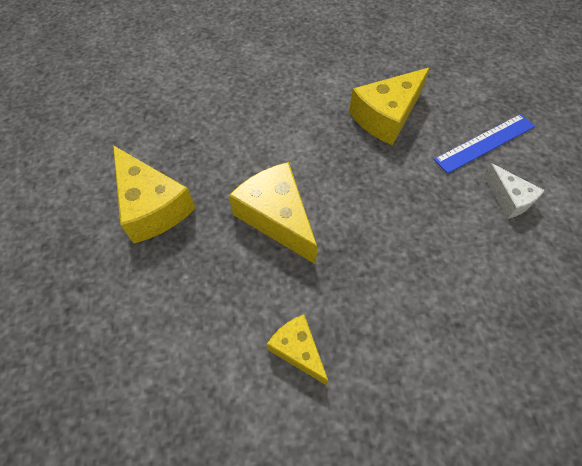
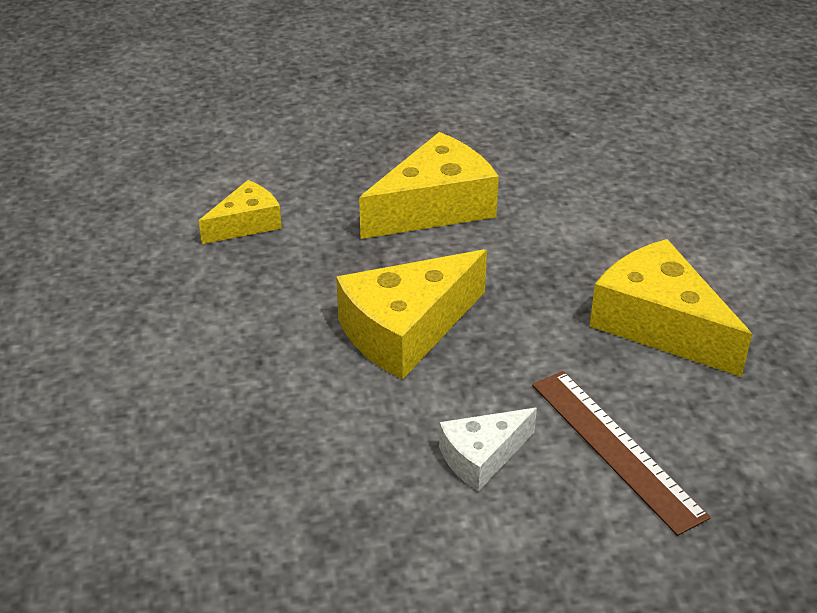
camera: 90 degrees right, 20 degrees down
(152, 206) = (449, 112): yellow cheese -> yellow cheese (406, 330)
(485, 142) = (616, 448): blue ruler -> brown ruler

